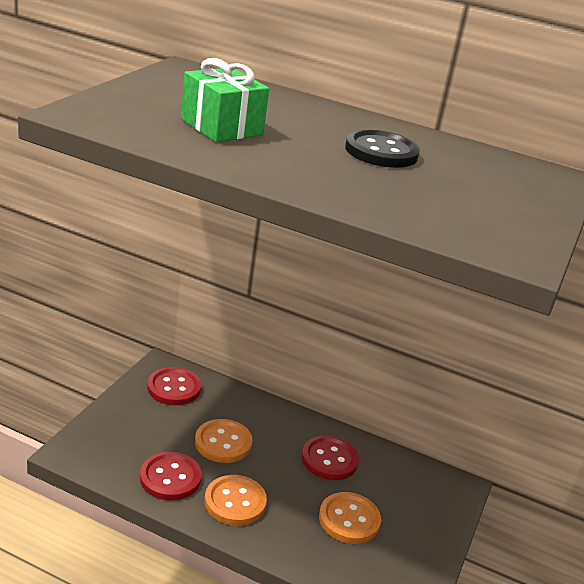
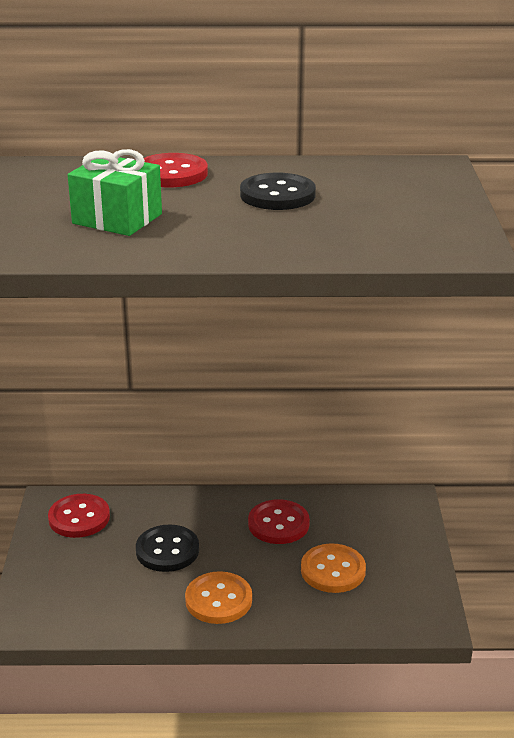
camera: 20 degrees left, 0 degrees up
(170, 478) = (140, 605): red button -> red button (171, 173)
(223, 443) = (167, 550): orange button -> black button

